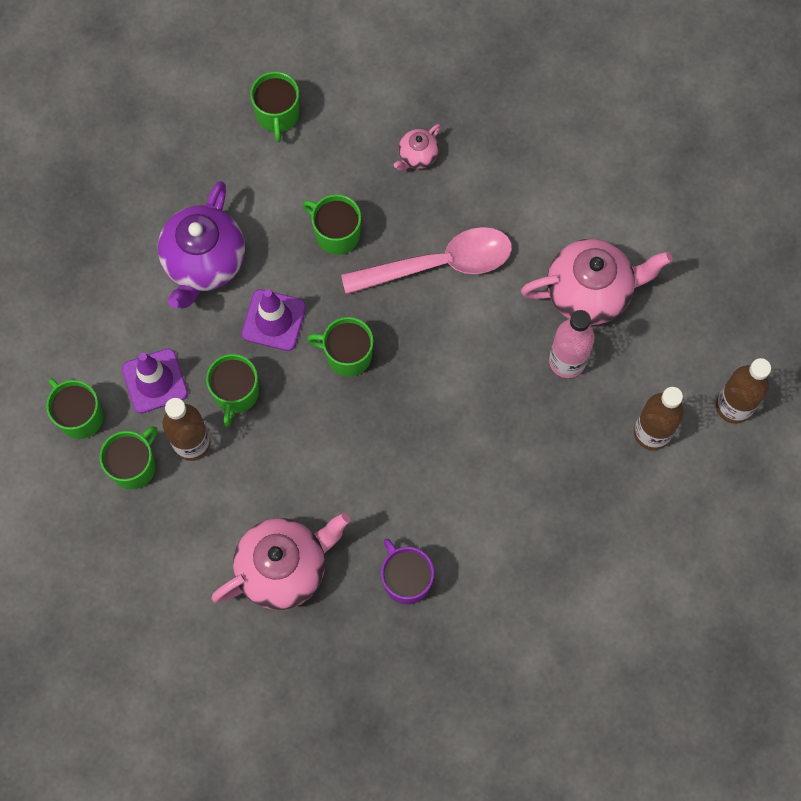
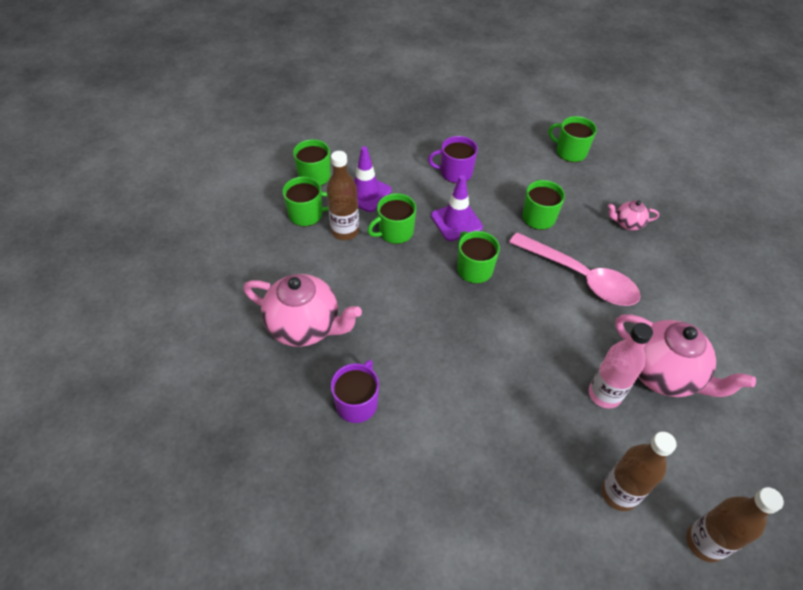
camera: 50 degrees right, 20 degrees down
(204, 262) = (455, 172): purple teapot -> purple mug
(277, 115) = (570, 152): green mug -> green mug turned 75 degrees clockwise

